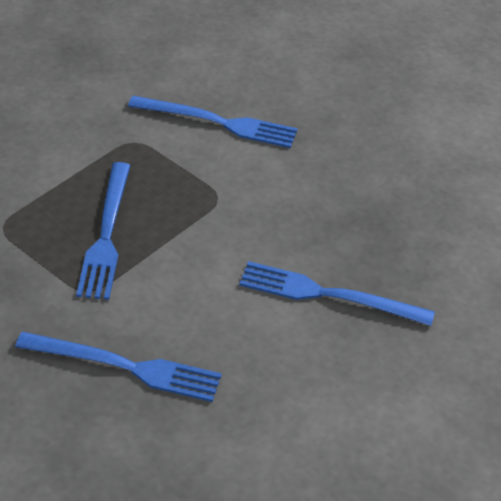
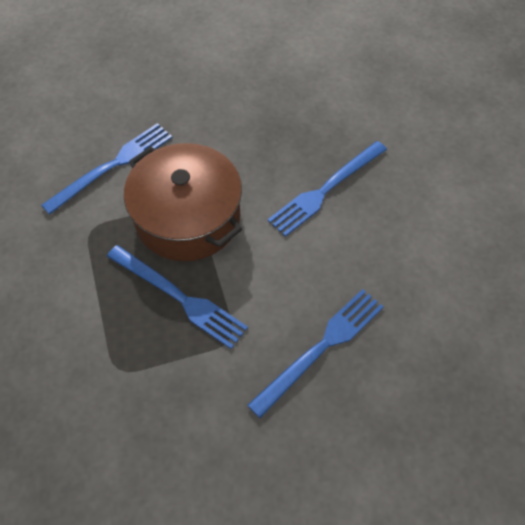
camera: 55 degrees left, 15 degrees up
(202, 201) = (187, 217): none -> brown pot

